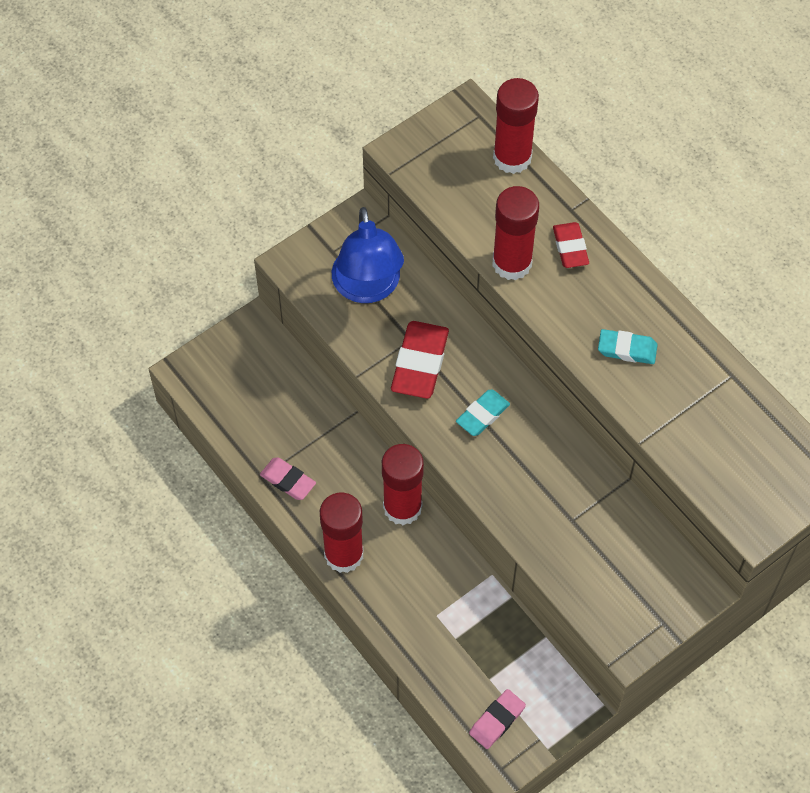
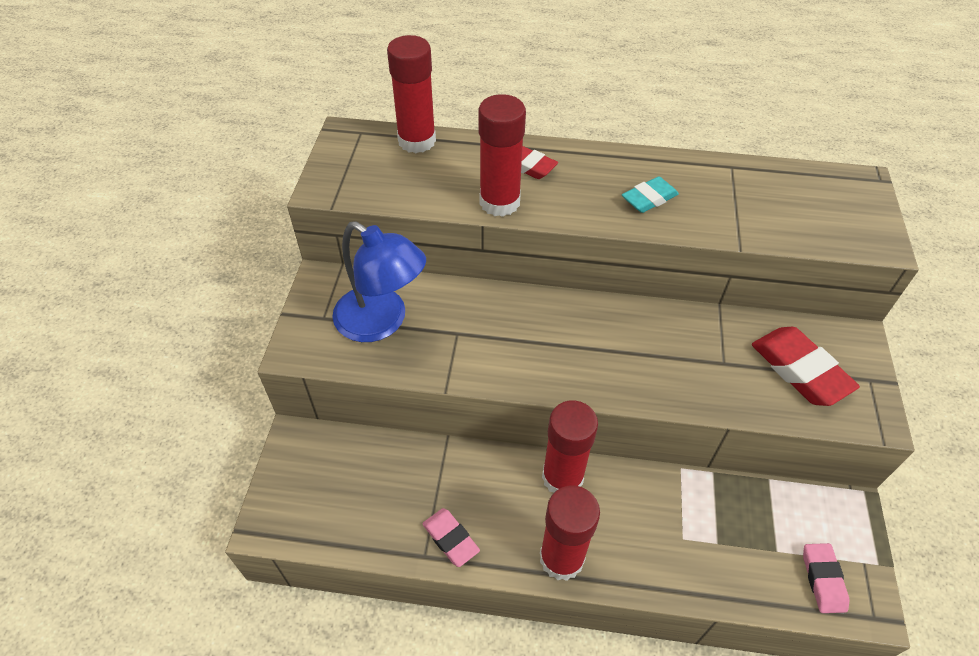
camera: 45 degrees left, 10 degrees down
(288, 480) = (450, 539): pink eraser -> pink eraser turned 60 degrees clockwise
(420, 363) = (484, 344): red eraser -> red eraser (800, 370)
(482, 415) = (573, 343): turquoise eraser -> none

